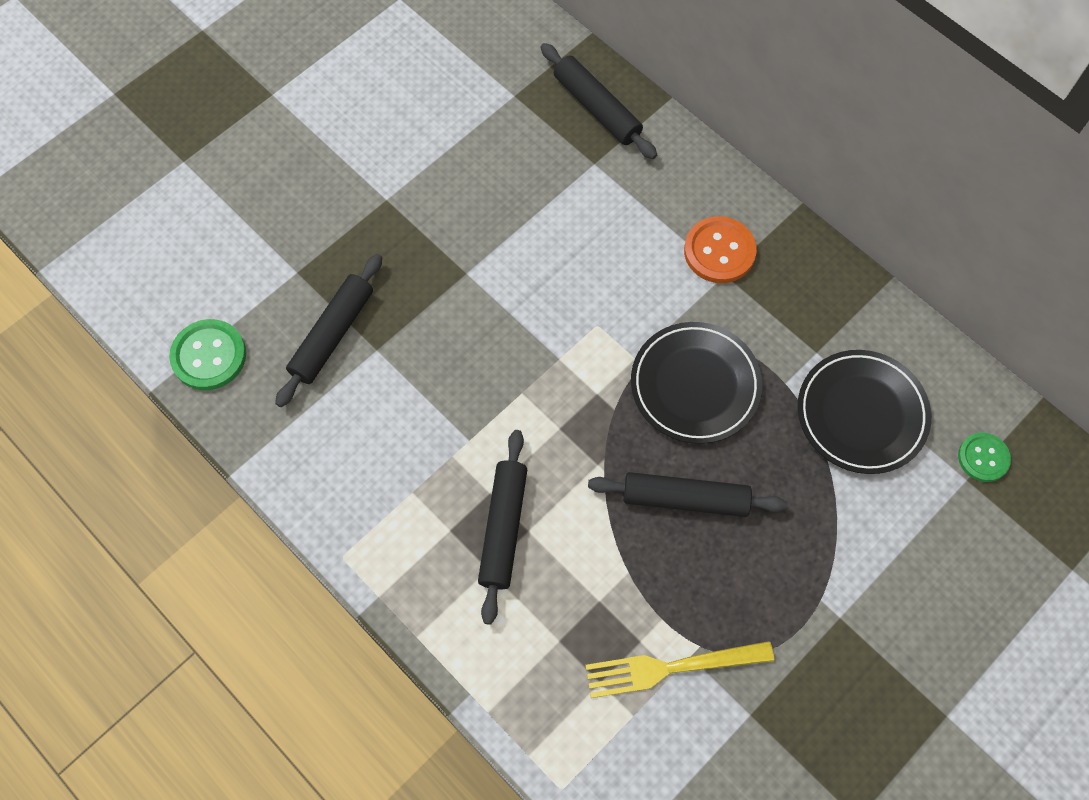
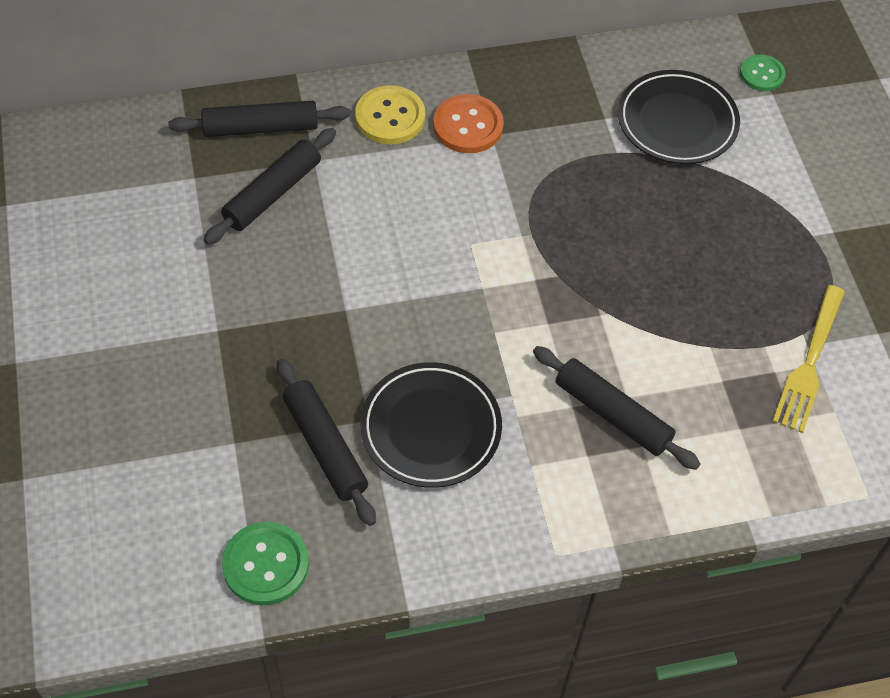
camera: 60 degrees left, 10 degrees down
(681, 189) = (390, 117): none -> yellow button
(685, 499) = (671, 273): black rolling pin -> black rolling pin (272, 193)
(695, 385) = (576, 210): black plate -> black plate (431, 428)

